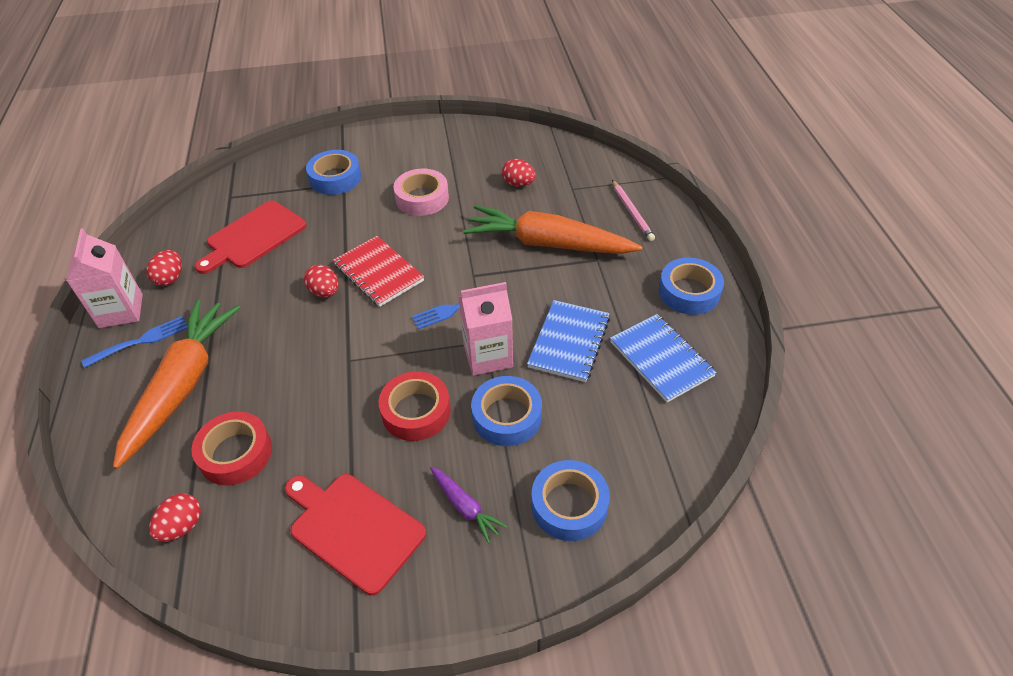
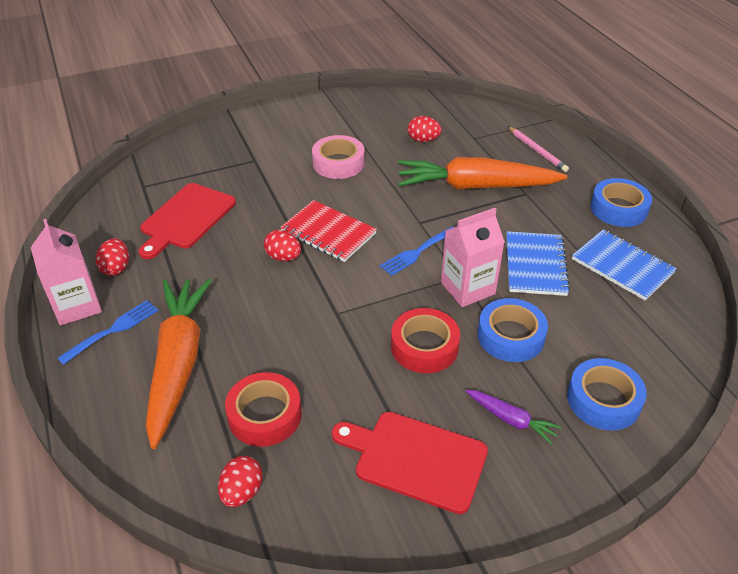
camera: 15 degrees left, 5 degrees down
(335, 178) = (244, 156): blue tape -> none

